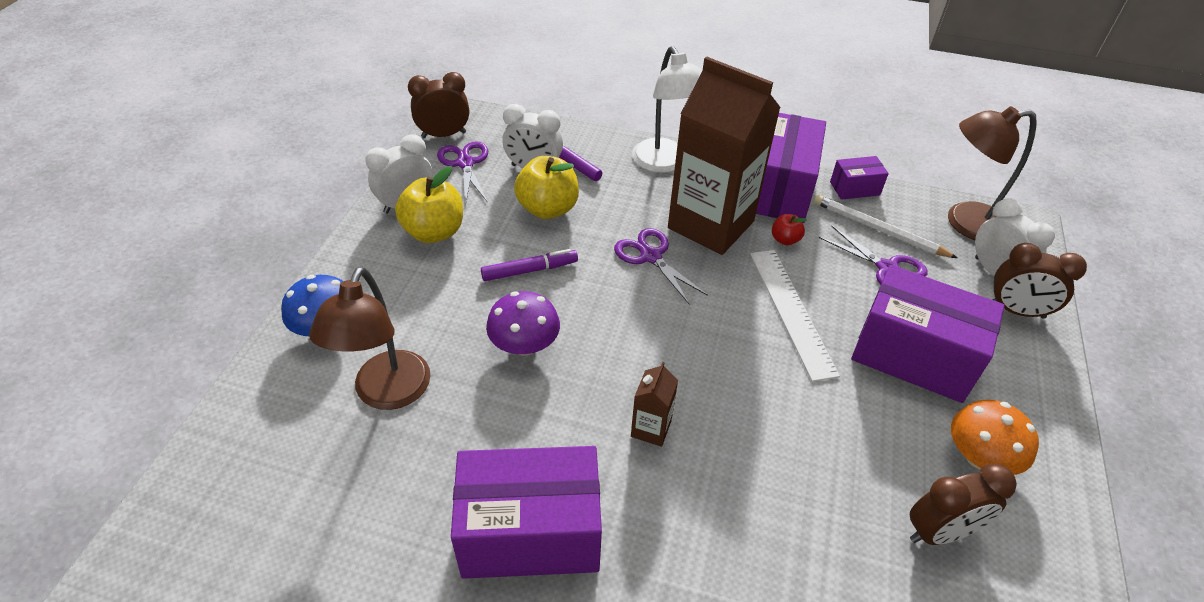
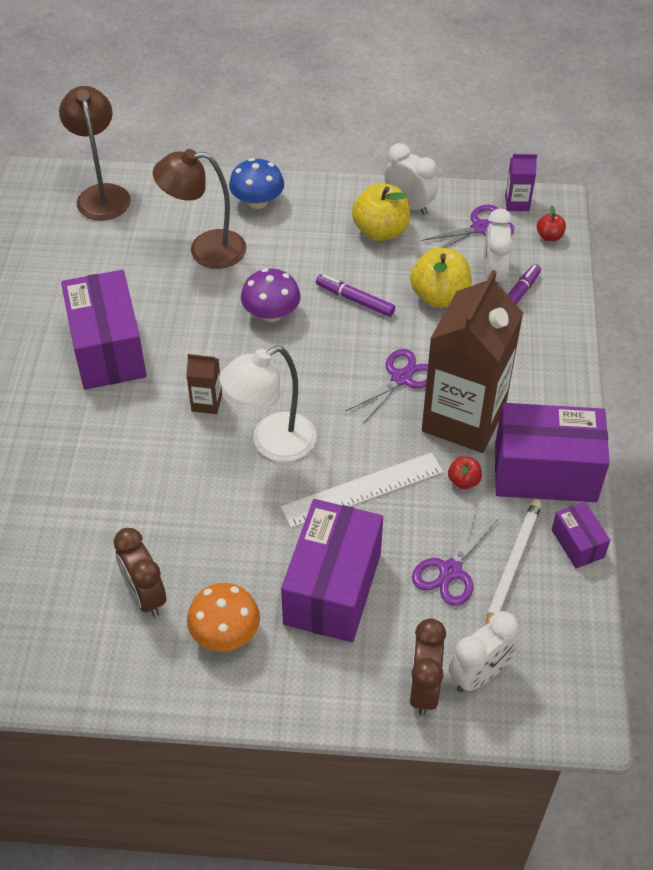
camera: 80 degrees right, 5 degrees up
(444, 135) = (517, 203): brown clock -> purple carton
(498, 126) = (549, 236): none -> red apple
(529, 270) = (355, 300): purple marker -> purple marker turned 150 degrees clockwise
(664, 163) = (547, 372): white lamp -> white lamp (272, 443)
(964, 223) = (558, 652): brown lamp -> brown lamp (102, 194)

